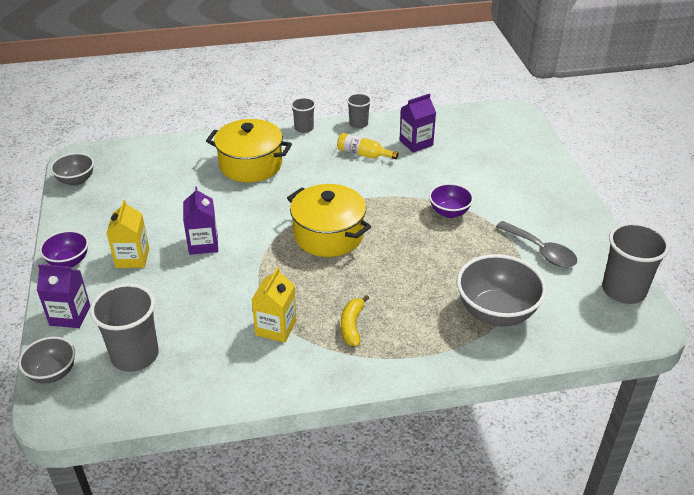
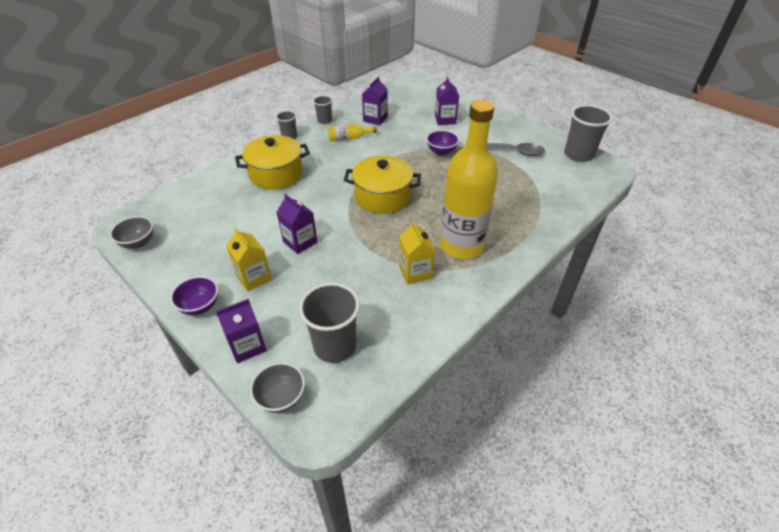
camera: 35 degrees left, 5 degrees up
(352, 325) = (461, 245): yellow banana -> yellow bottle
(496, 312) = (531, 197): grey bowl -> none
(498, 175) = (445, 119): none -> purple carton

